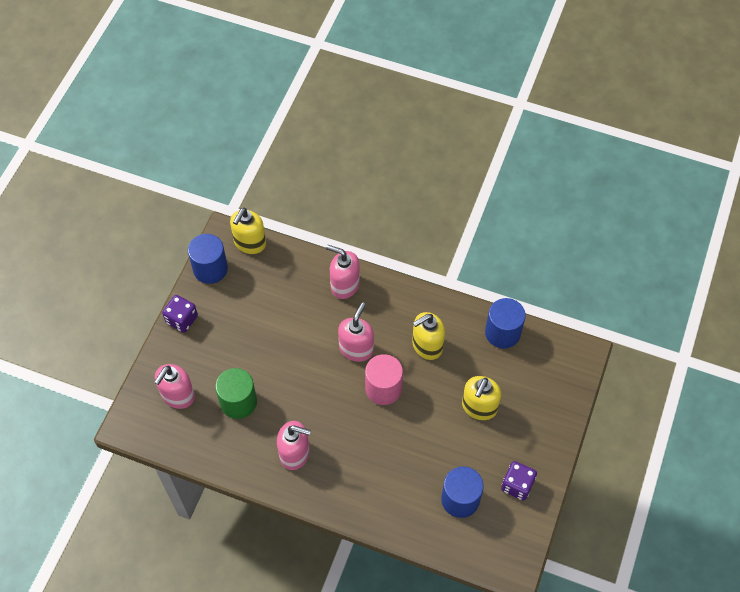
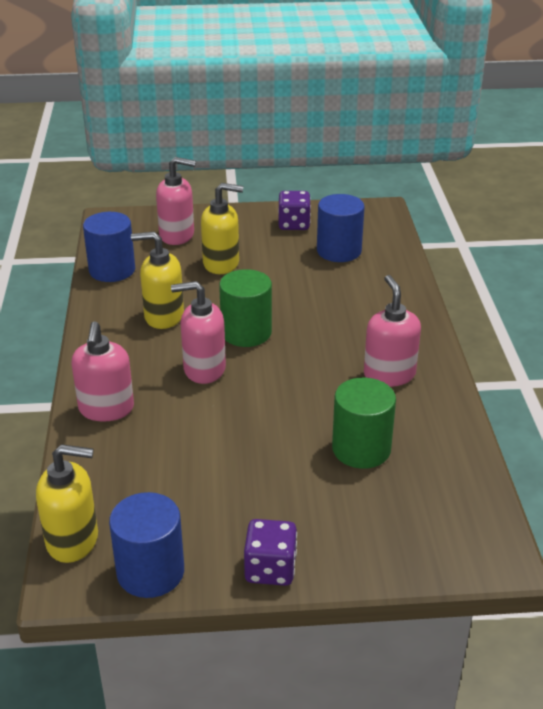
camera: 115 degrees left, 25 degrees down
(178, 396) = (402, 517): pink soap dispenser -> pink soap dispenser (177, 235)
(383, 388) = (246, 332): pink cylinder -> green cylinder
(427, 346) = (163, 316): yellow soap dispenser -> yellow soap dispenser turned 150 degrees clockwise

